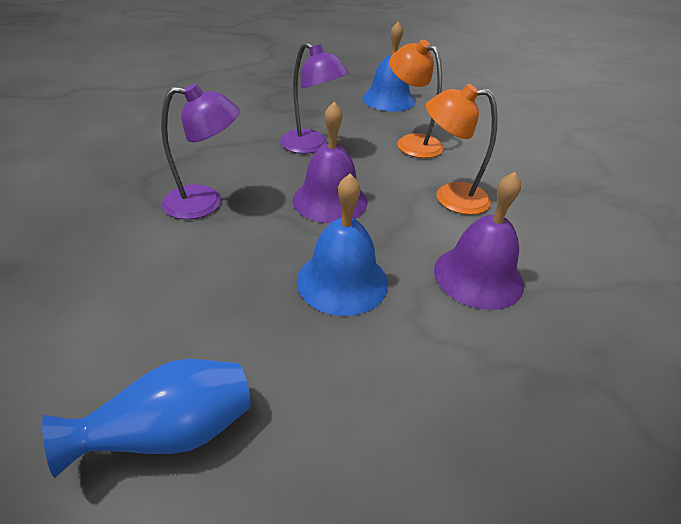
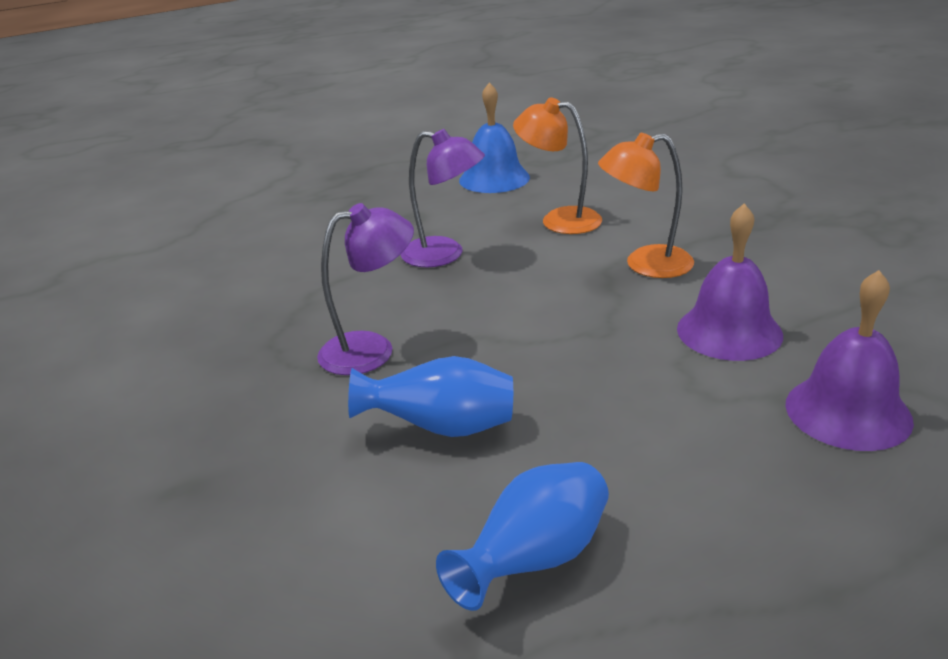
camera: 15 degrees left, 10 degrees down
(201, 283) = (442, 428): none -> blue vase
(330, 200) = (515, 305): purple bell -> purple bell (848, 412)
(342, 281) = (594, 378): blue bell -> none

